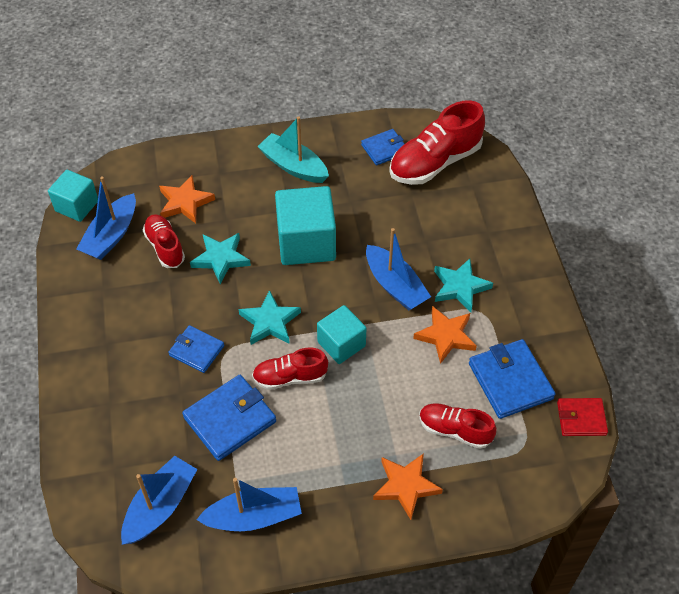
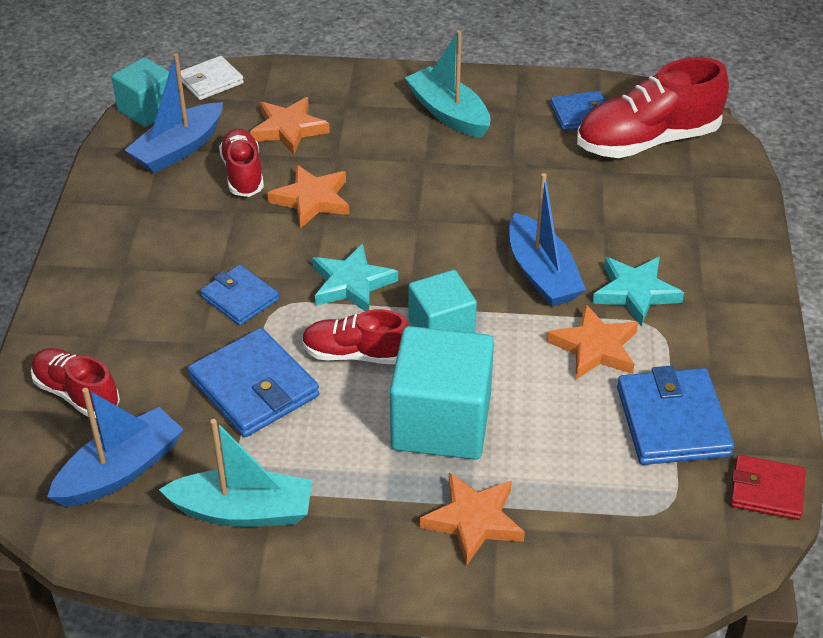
camera: 15 degrees right, 10 degrees down
(115, 172) = (211, 81): none -> white wallet
(221, 259) = (312, 200): turquoise star -> orange star
(230, 419) = (254, 387): blue wallet -> blue wallet turned 75 degrees clockwise
(254, 516) = (243, 511): blue boat -> turquoise boat
(306, 242) = (435, 202): turquoise cube -> turquoise cube (441, 422)
(455, 430) = (569, 466): red shoe -> red shoe (77, 394)

